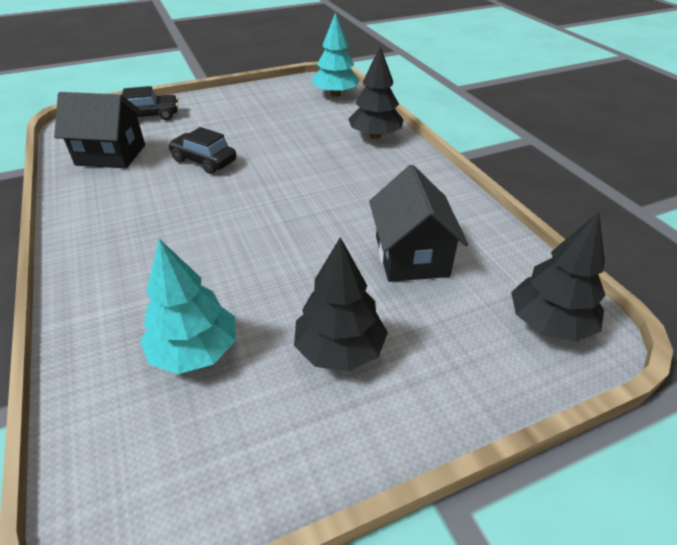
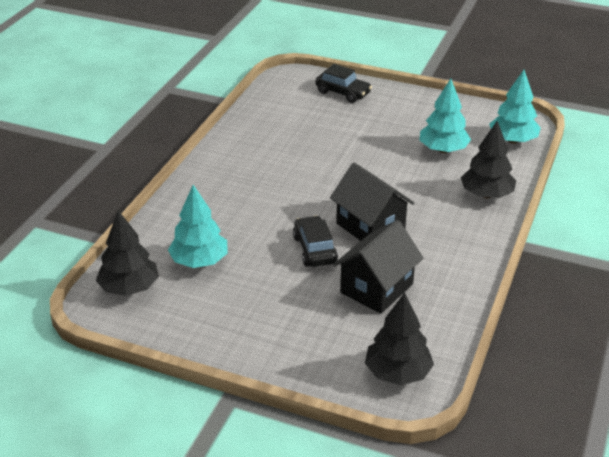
camera: 45 degrees right, 5 degrees down
(111, 155) = (284, 115): black house -> black house (370, 227)
(204, 161) = (335, 150): black car -> black car (314, 249)
(296, 121) = (443, 150): none -> turquoise tree
(340, 349) = (265, 306): black tree -> black tree (129, 288)

